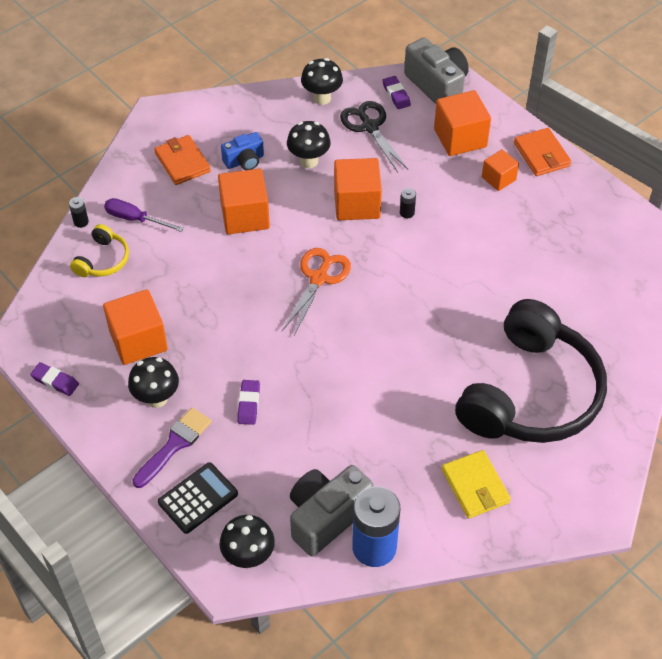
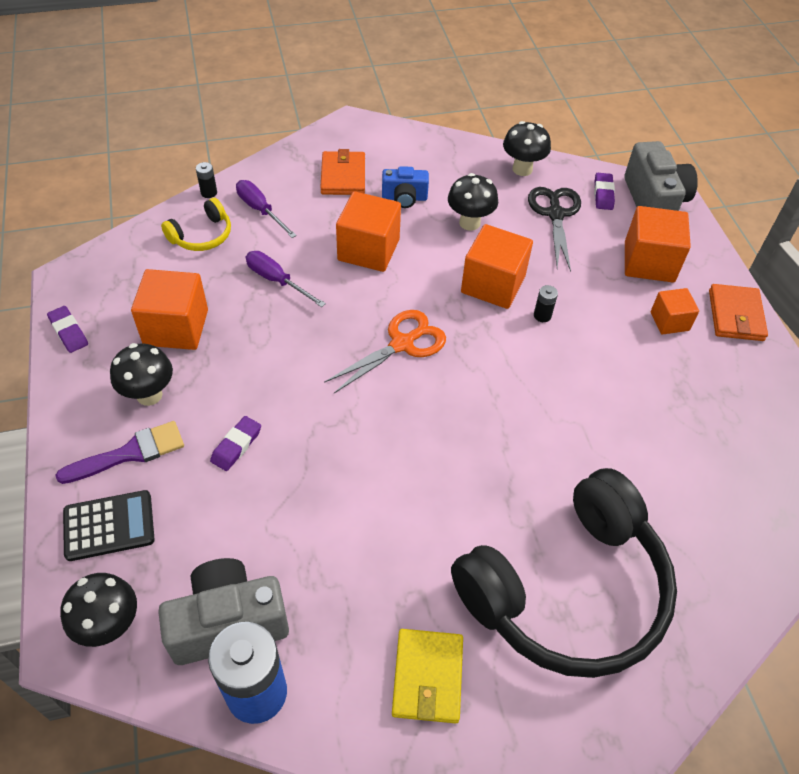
camera: 25 degrees right, 0 degrees up
(190, 271) = (277, 280): none -> purple screwdriver

